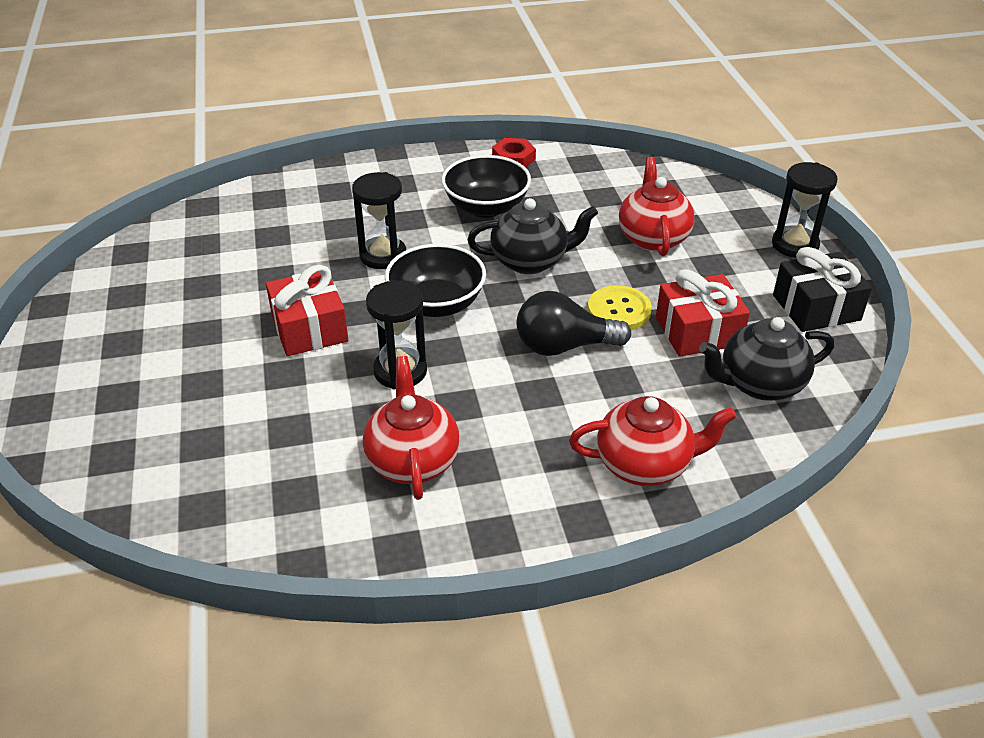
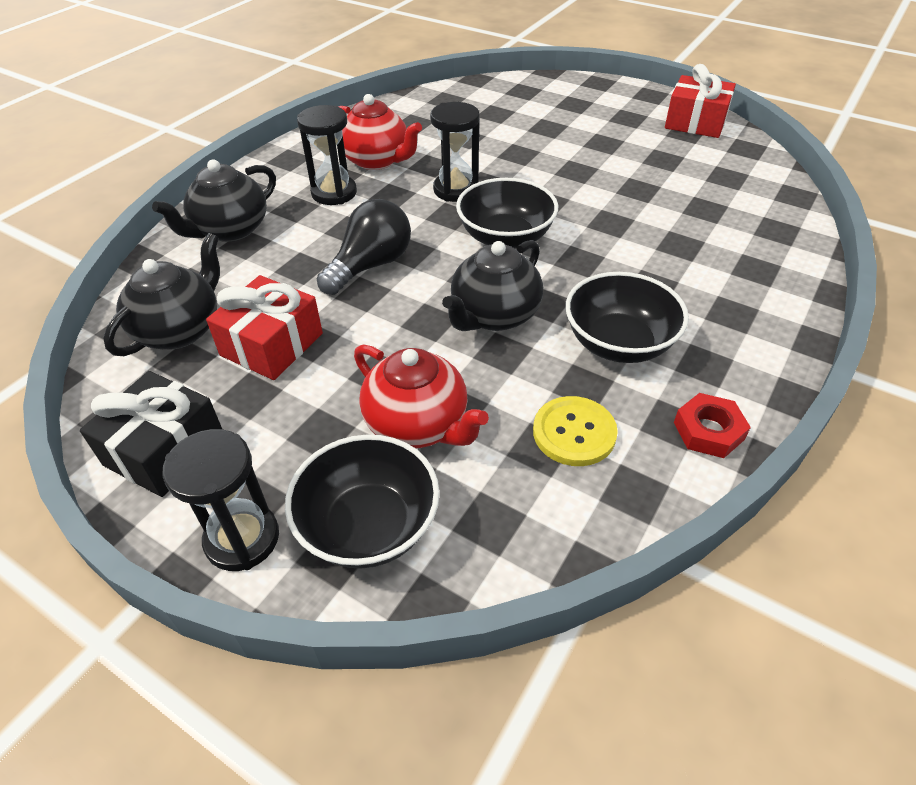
camera: 135 degrees right, 5 degrees up
(309, 328) = (552, 177): red gift -> red gift (695, 122)
(383, 256) = (607, 244): black hourglass -> black hourglass (334, 193)
(619, 310) = (361, 320): yellow button -> yellow button (574, 433)
(645, 464) = (230, 230): red teapot -> black teapot
(725, 216) = (368, 526): none -> black bowl

